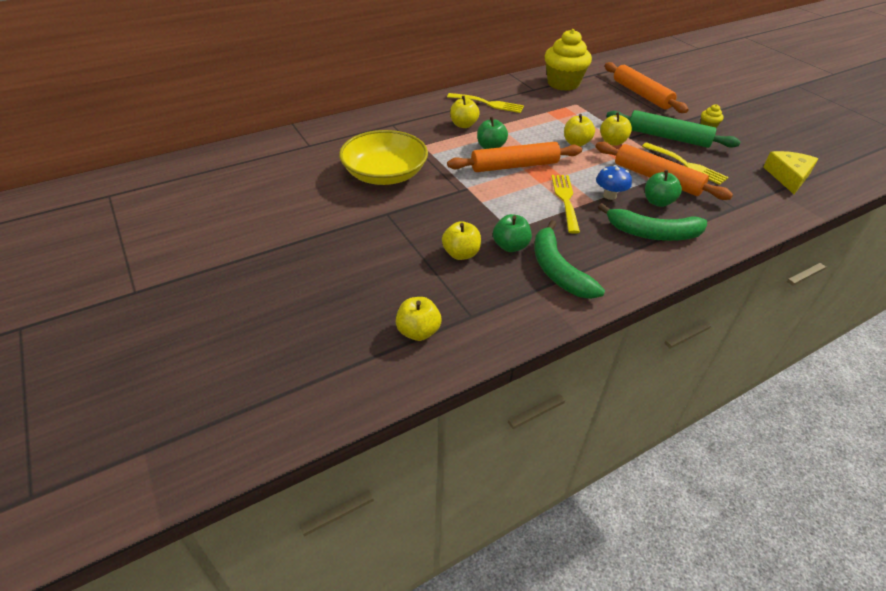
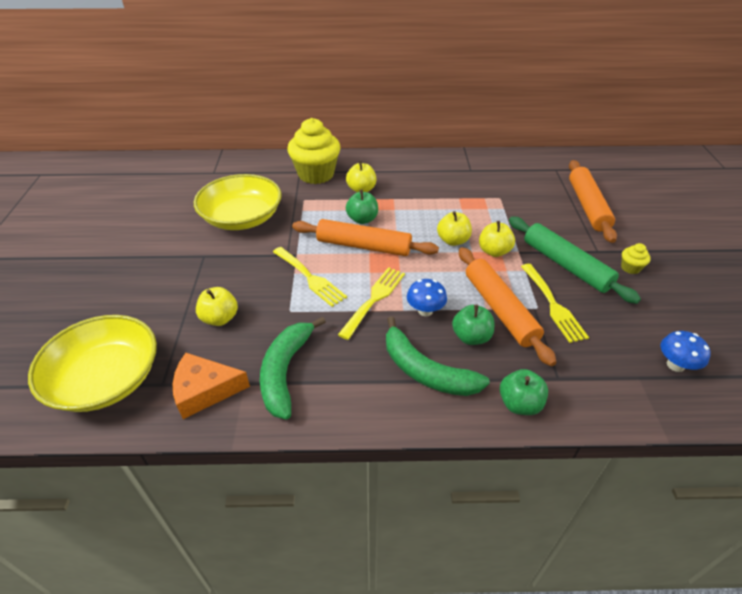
camera: 30 degrees right, 0 degrees up
(418, 331) = (106, 379): yellow apple -> yellow bowl
(488, 103) = (408, 174): yellow fork -> yellow fork (310, 278)
(510, 246) = (270, 328): green apple -> green apple (519, 404)
(512, 306) = (205, 390): none -> orange cheese
(563, 83) = (509, 171): yellow cupcake -> yellow cupcake (316, 174)
(788, 177) = (675, 365): yellow cheese -> blue mushroom

